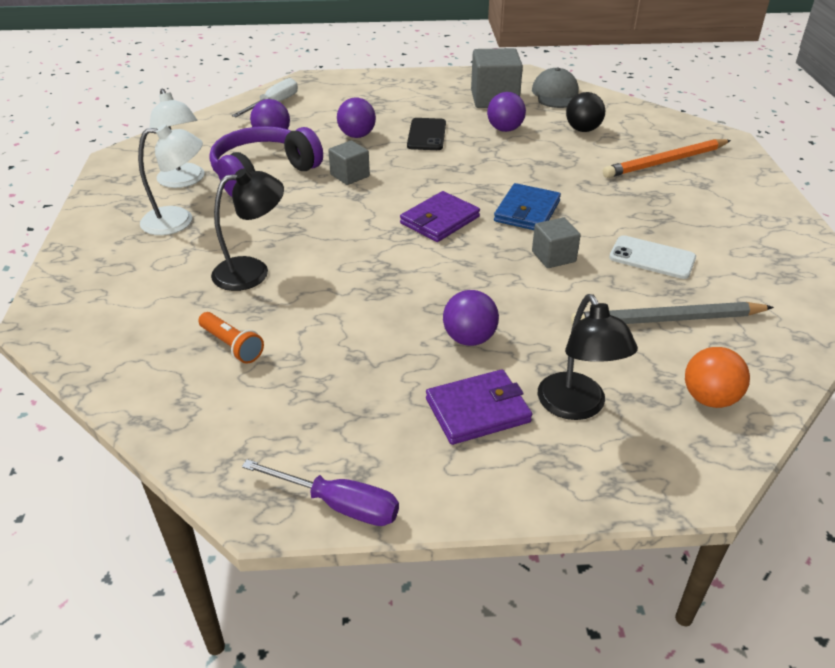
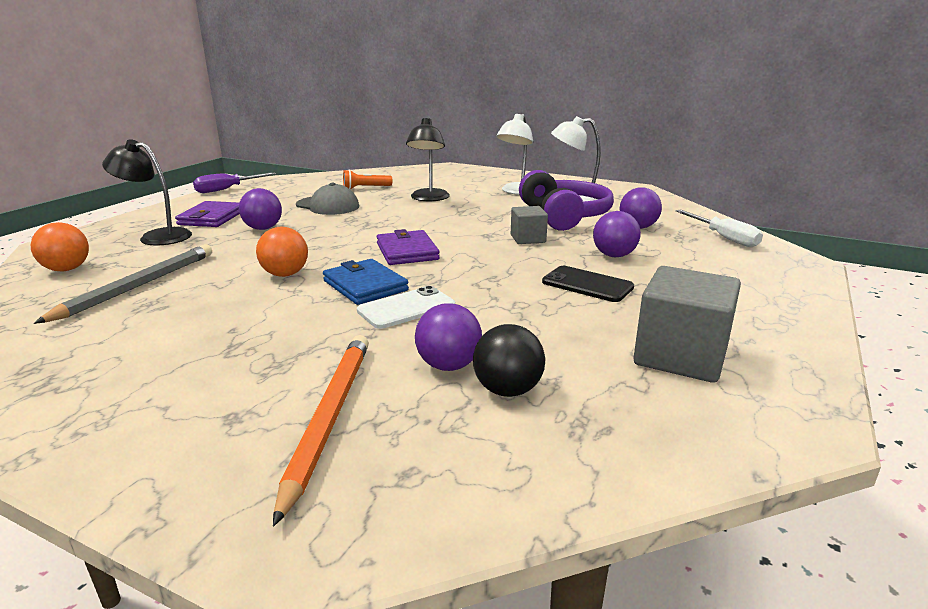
camera: 120 degrees right, 15 degrees down
(505, 129) = (563, 331): purple ball -> purple ball (448, 365)
(553, 256) = (285, 274): grey cube -> orange ball
(556, 94) = (675, 423): grey cap -> grey cap (327, 206)
(652, 258) = (200, 312): white phone -> white phone (406, 308)

